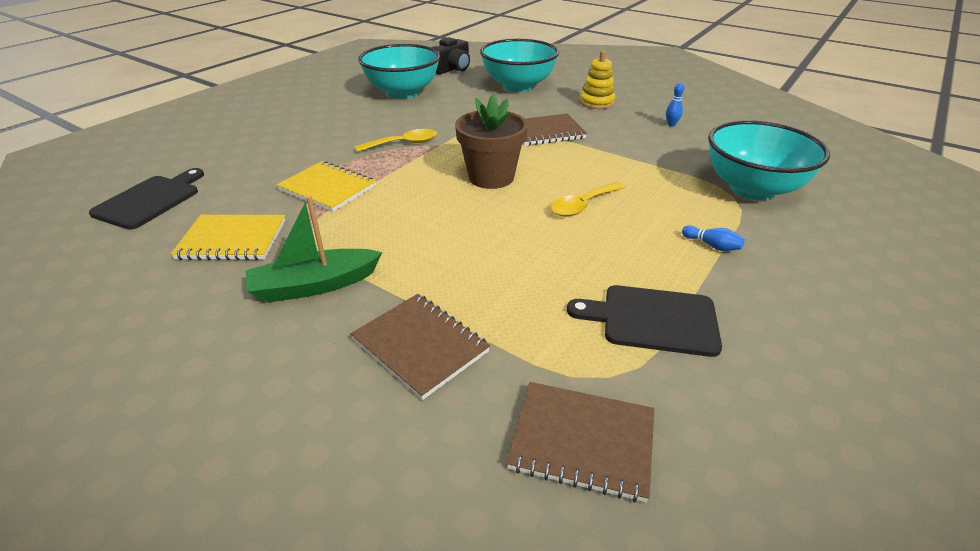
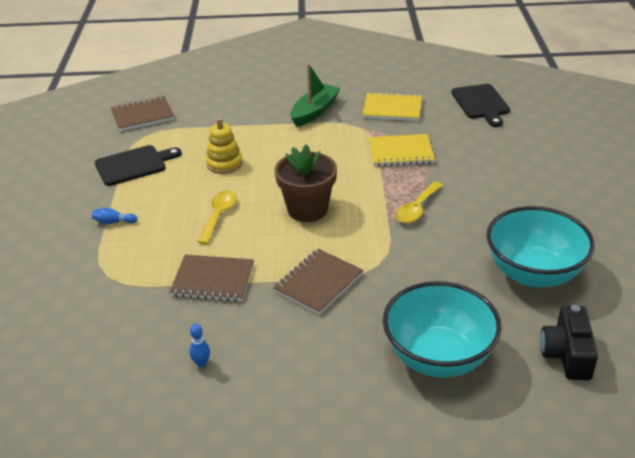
camera: 145 degrees right, 0 degrees up
(232, 240) = (392, 109): yellow notebook -> yellow notebook turned 45 degrees clockwise
(420, 346) = (234, 114): brown notebook -> brown notebook (213, 280)
(596, 102) = (314, 368): yellow stacking toy -> yellow stacking toy (224, 164)
(752, 189) = (92, 293): turquoise bowl -> none

